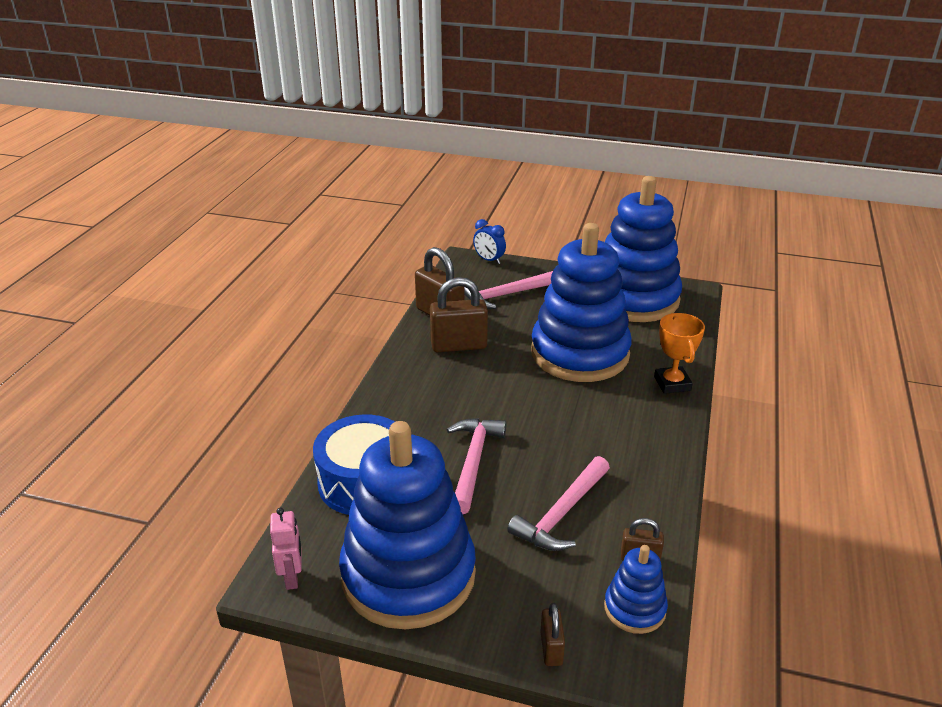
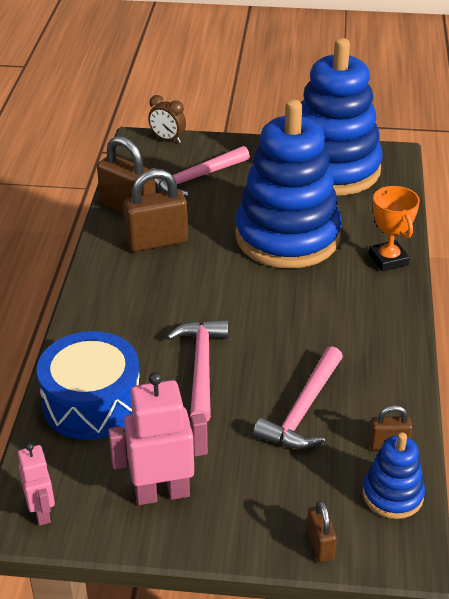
camera: 10 degrees left, 5 degrees up
(408, 575) = (162, 493): blue stacking toy -> pink robot
(489, 260) = (167, 139): blue clock -> brown clock

